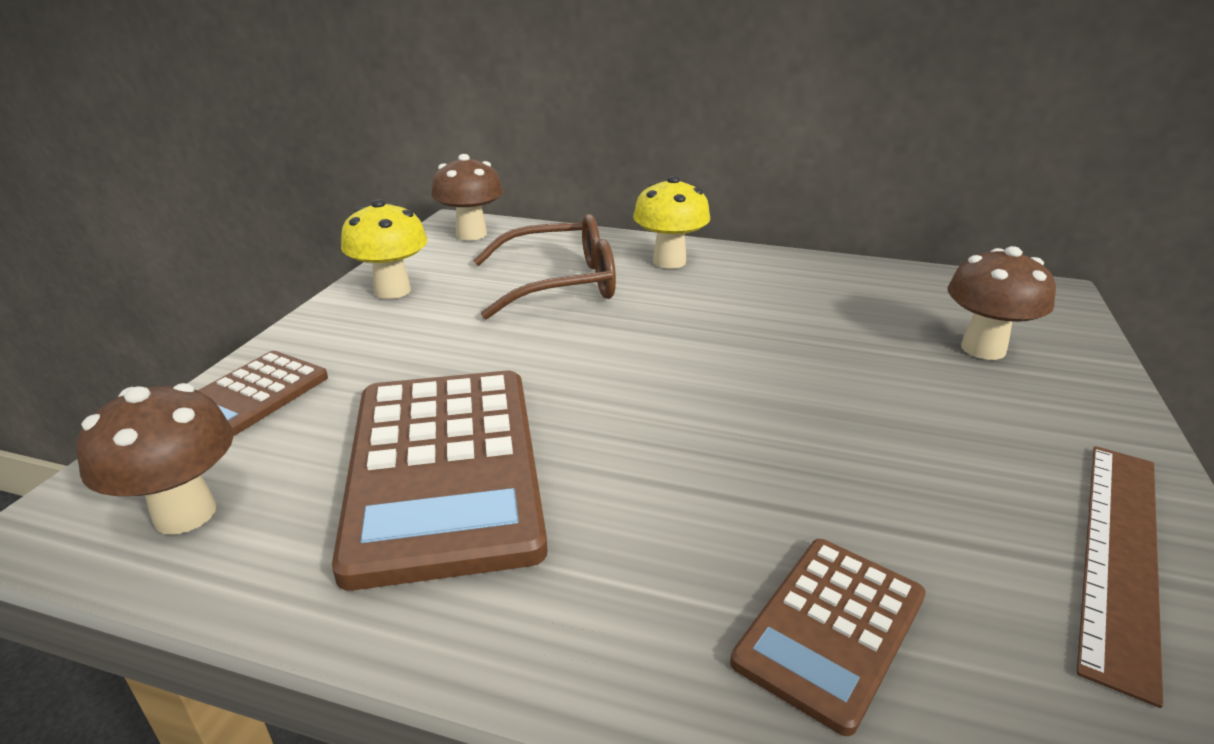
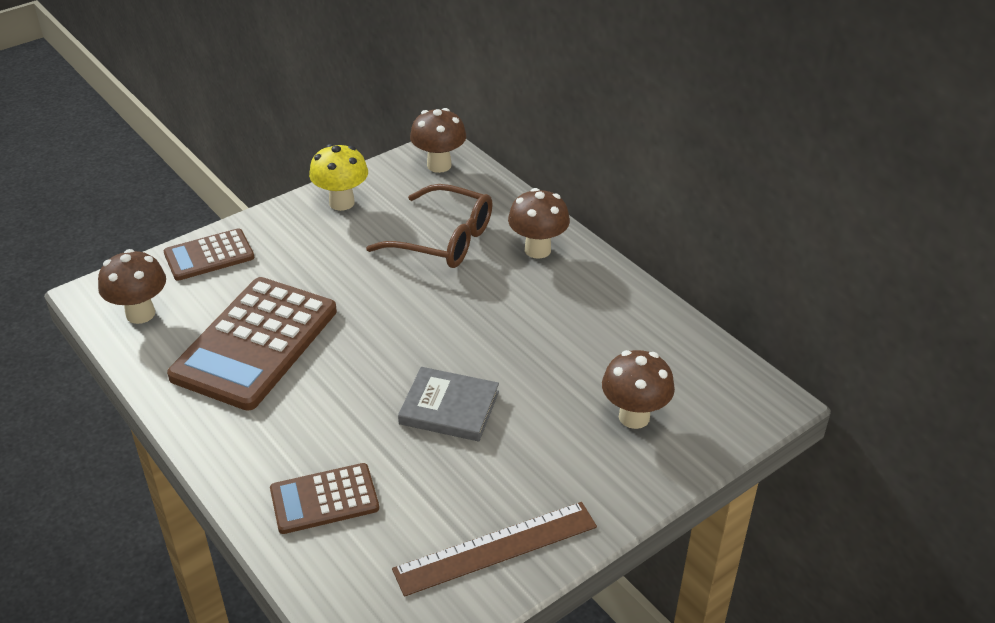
camera: 35 degrees right, 10 degrees up
(669, 261) = (537, 250): yellow mushroom -> brown mushroom
(804, 424) = (449, 408): none -> grey book

